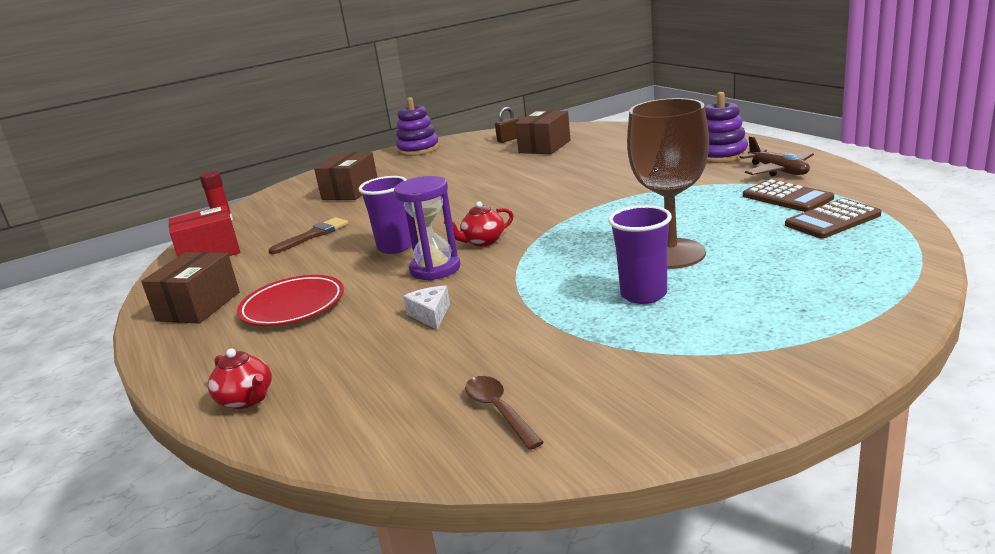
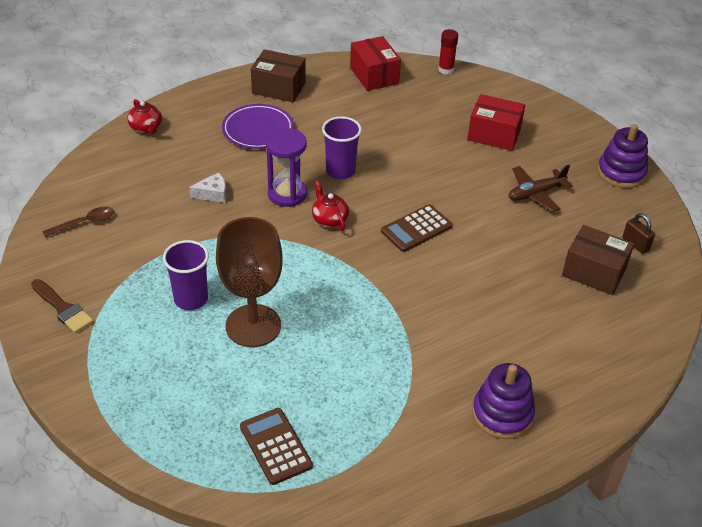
camera: 85 degrees right, 20 degrees up
(247, 399) = (146, 128): red teapot -> red teapot turned 75 degrees counterclockwise
(293, 306) = (258, 130): red plate -> purple plate
(313, 235) = (388, 124): brown brush -> brown brush (63, 308)
(350, 191) = (494, 134): brown box -> red box
(778, 171) = (428, 448): brown plane -> brown plane (535, 193)
(787, 197) = (346, 432): brown calculator -> brown calculator (416, 229)

